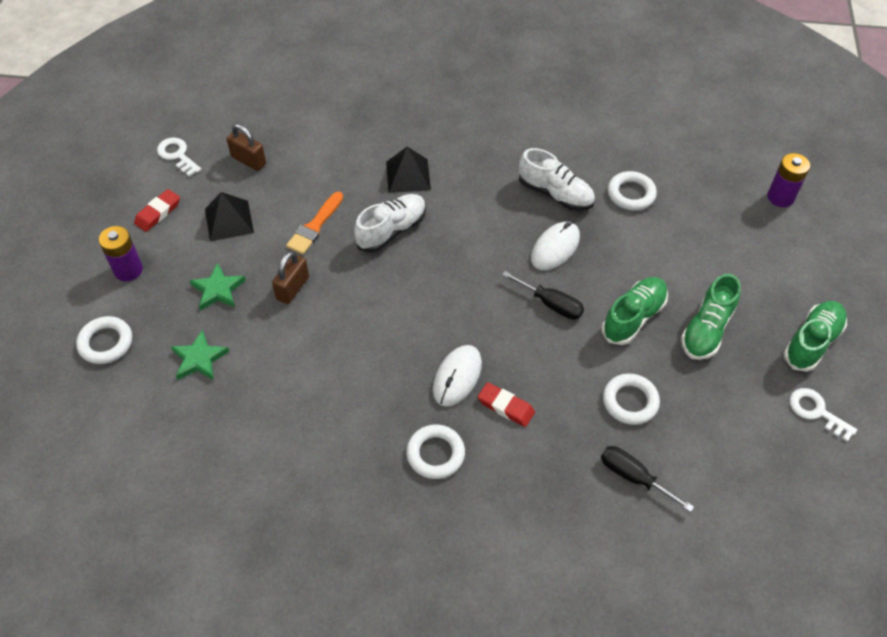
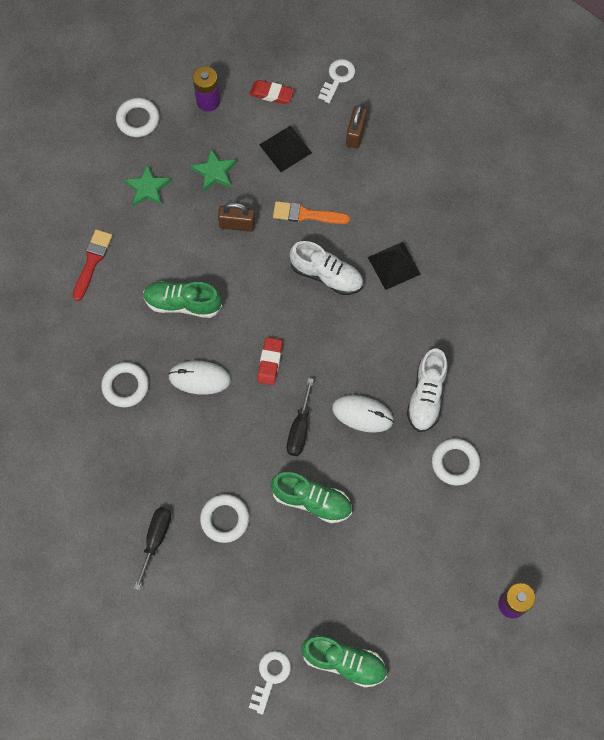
camera: 70 degrees right, 15 degrees up
(260, 443) = (92, 262): none -> red brush
(505, 406) = (185, 424): red eraser -> red eraser (270, 362)
(706, 329) = (322, 566): green shoe -> green shoe (183, 303)

